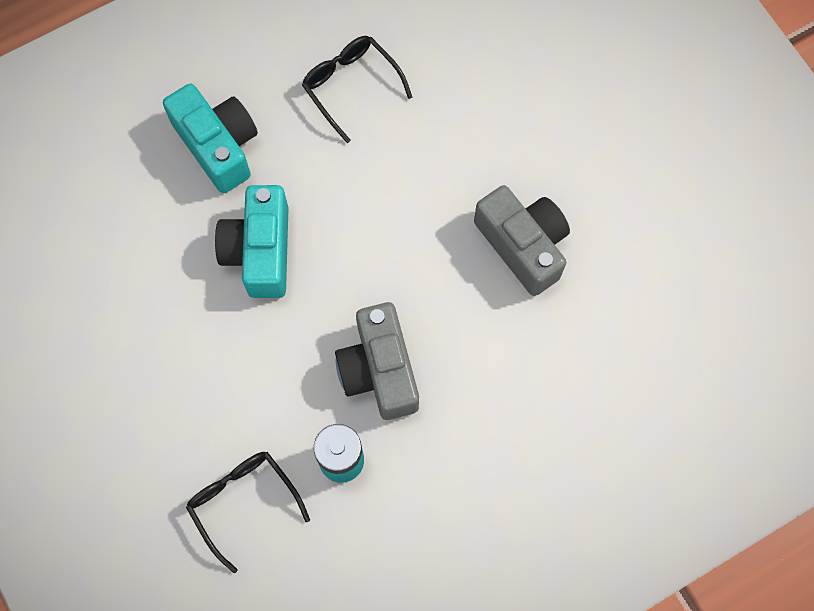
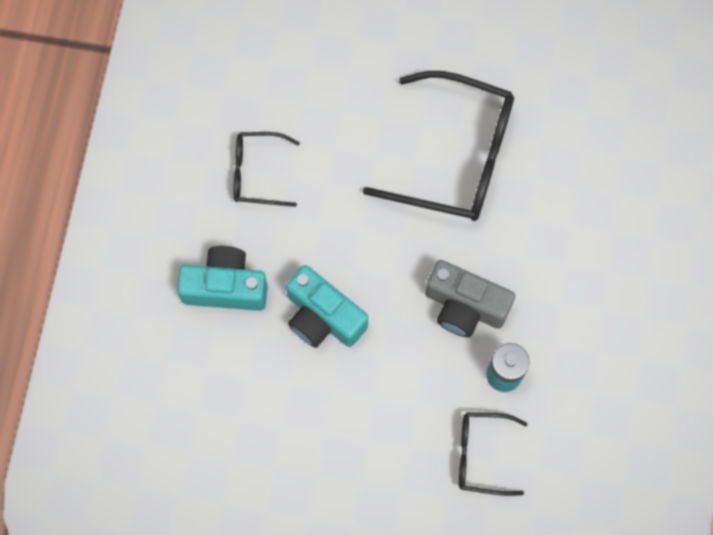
camera: 50 degrees left, 0 degrees up
(523, 245) = (456, 157): grey camera -> black glasses

